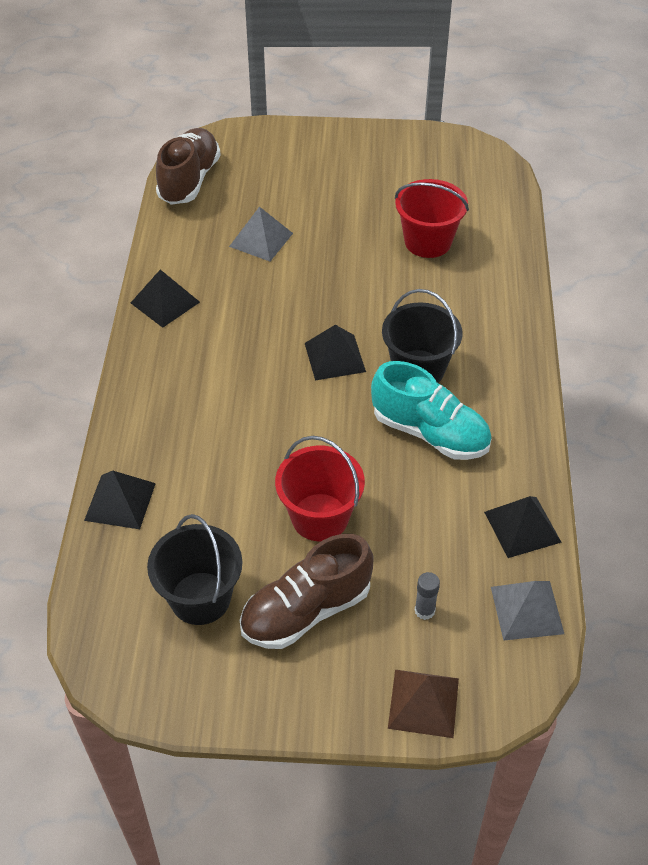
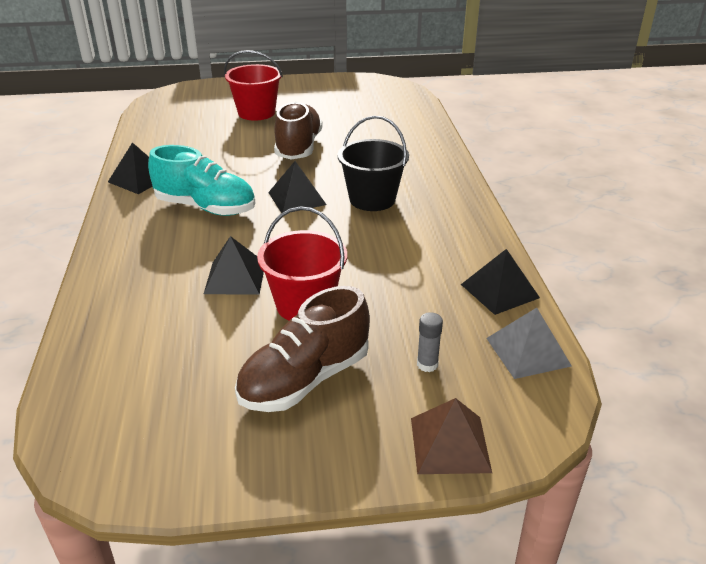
camera: 10 degrees left, 15 degrees down
(120, 501) = (99, 315): black pyramid -> black pyramid (235, 277)
(189, 180) = (157, 112): brown shoe -> brown shoe (298, 147)
(200, 598) = (189, 383): black bucket -> none
(261, 240) = (221, 138): grey pyramid -> none
(428, 241) = (359, 129): red bucket -> red bucket (256, 113)
(430, 433) = (394, 237): turquoise shoe -> turquoise shoe (206, 207)

